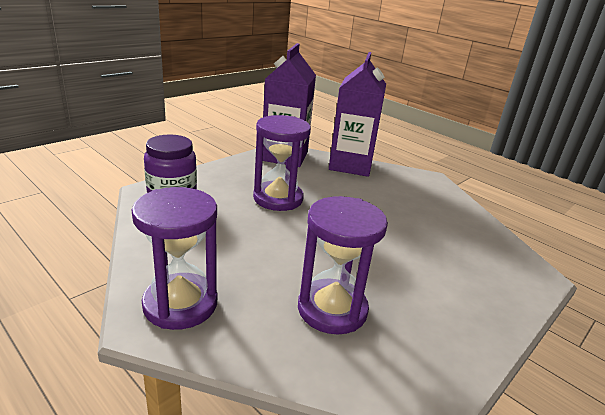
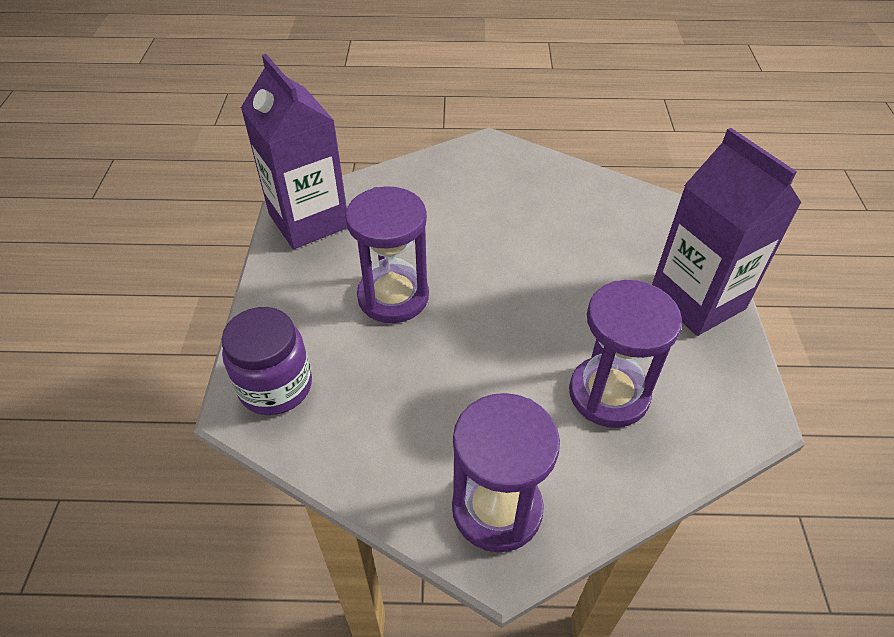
camera: 40 degrees left, 20 degrees up
(350, 165) = (394, 182): purple carton -> purple carton (697, 300)

